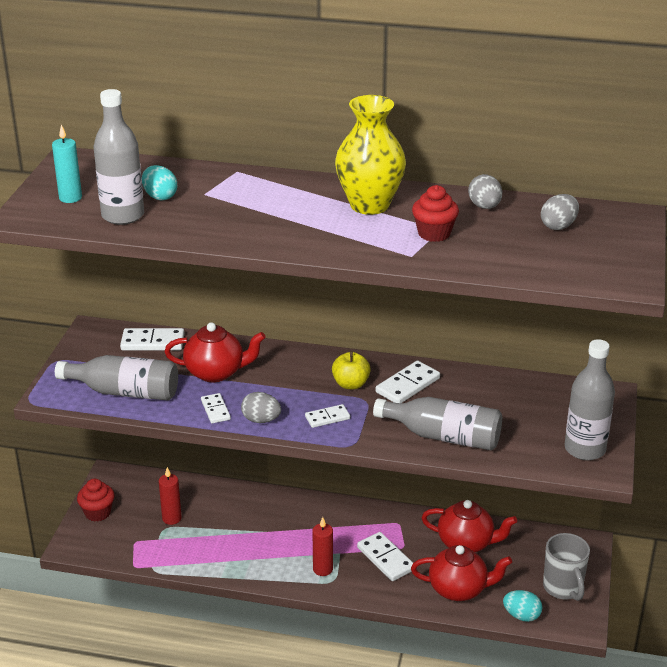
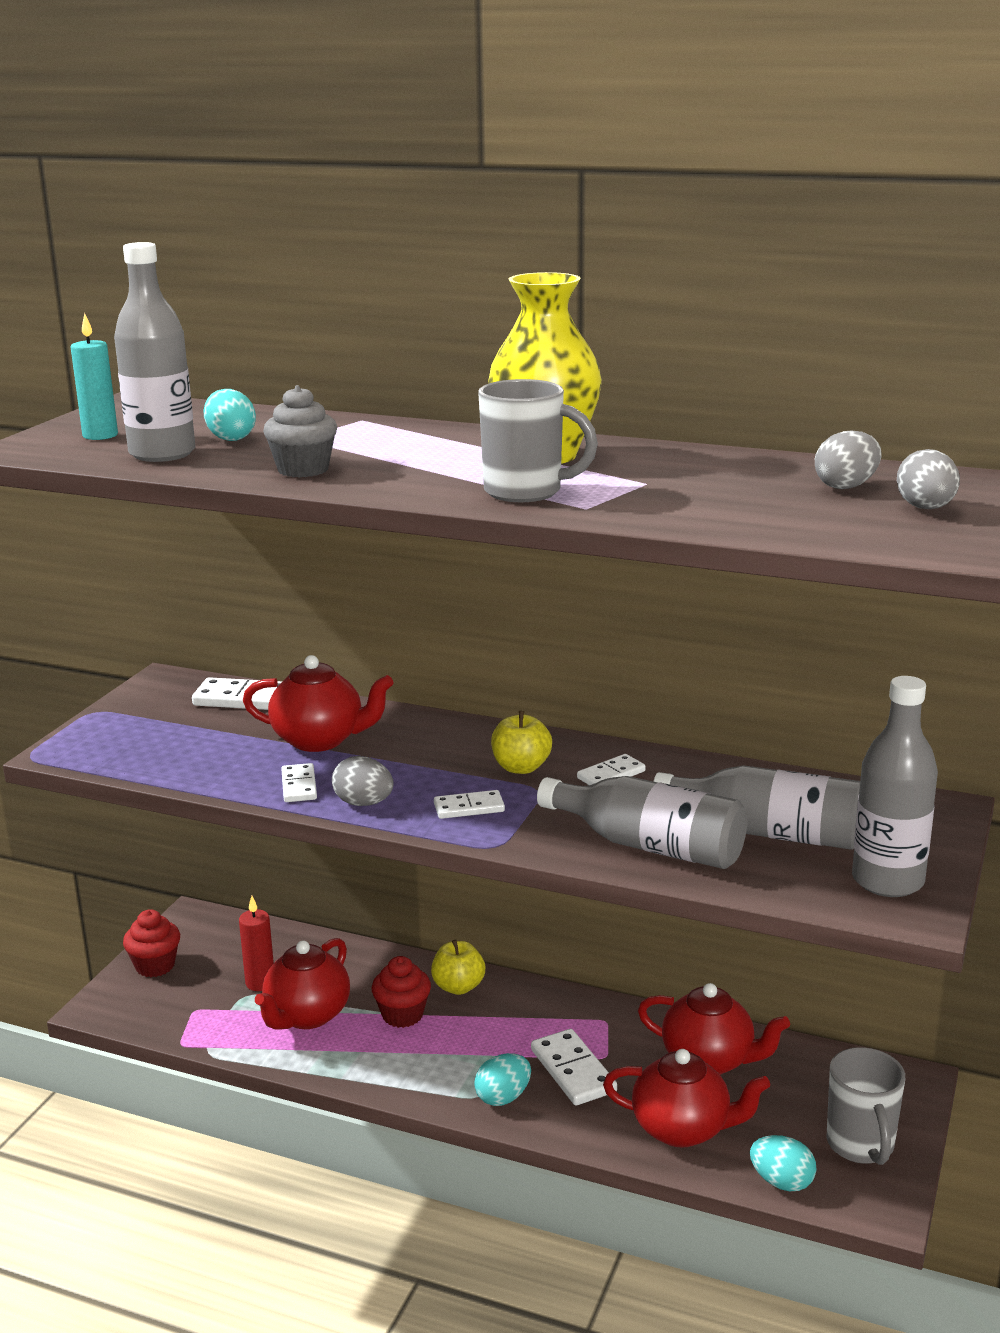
camera: 10 degrees right, 10 degrees down
(125, 392) = (174, 755): grey bottle -> grey bottle (769, 832)
(209, 538) = (307, 1016): none -> red teapot
(223, 228) = (303, 470): none -> grey cupcake
(301, 509) = (458, 987): none -> yellow apple
(323, 569) = (468, 1077): red candle -> none
(347, 580) = (503, 1097): none -> turquoise egg
(370, 243) = (526, 492): none -> grey mug
(407, 385) = (611, 775): white domino -> white domino, size x0.63
(434, 234) = (634, 487): red cupcake -> red cupcake (402, 1015)
(484, 207) = (729, 463): grey egg -> grey egg (925, 508)

